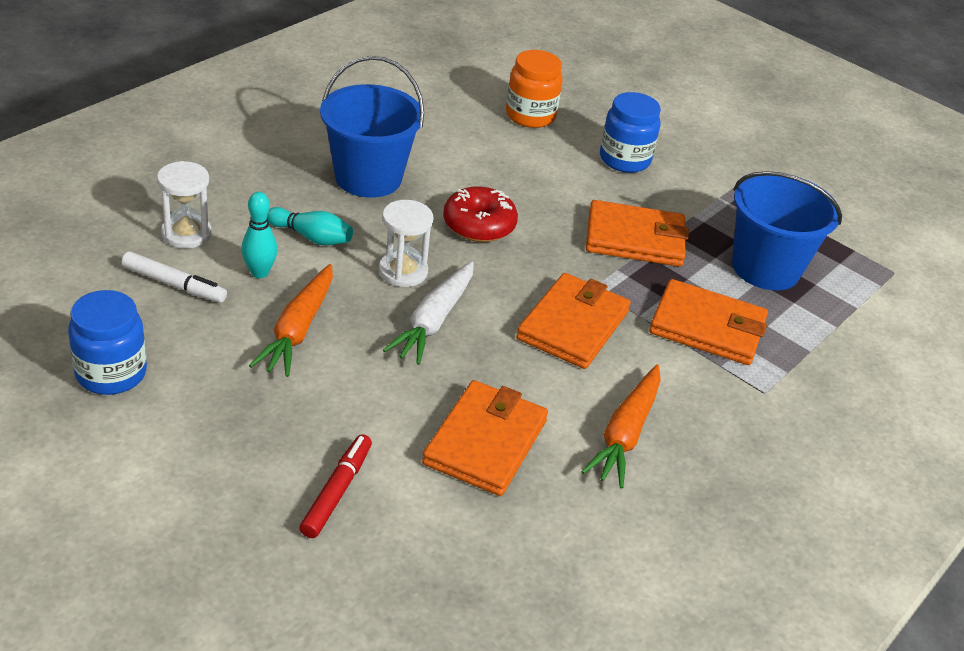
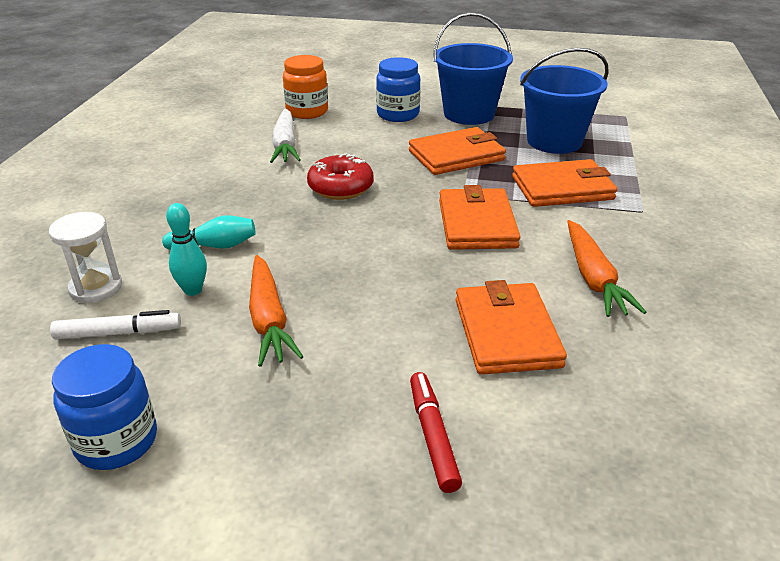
camera: 25 degrees left, 5 degrees down
(368, 178) = (223, 189): blue bucket -> blue bucket (469, 114)
(403, 271) = (315, 240): white hourglass -> none
(434, 321) = (374, 264): white carrot -> white carrot (285, 145)

